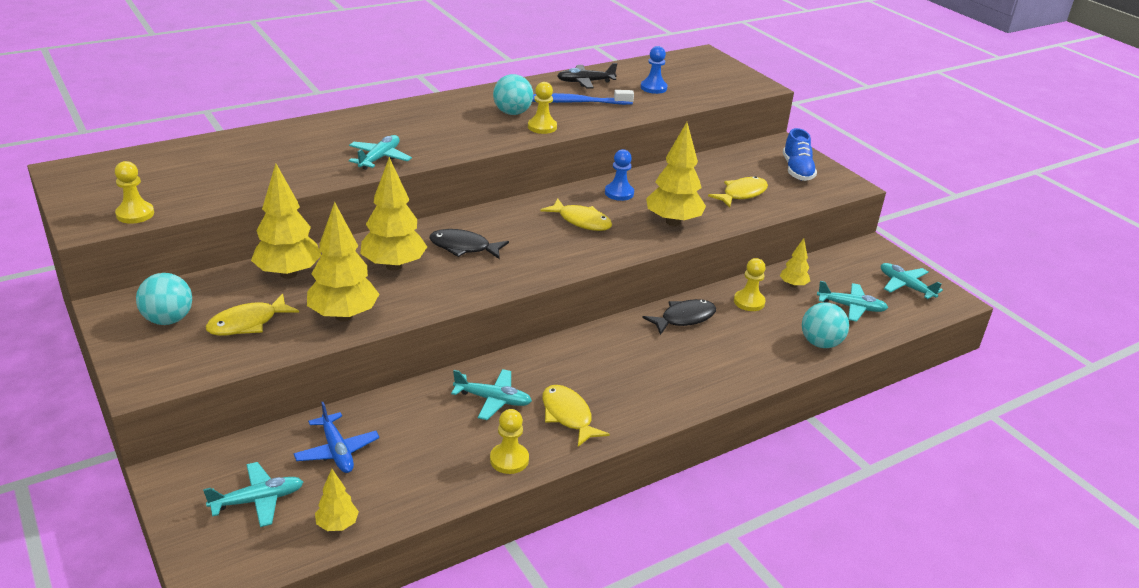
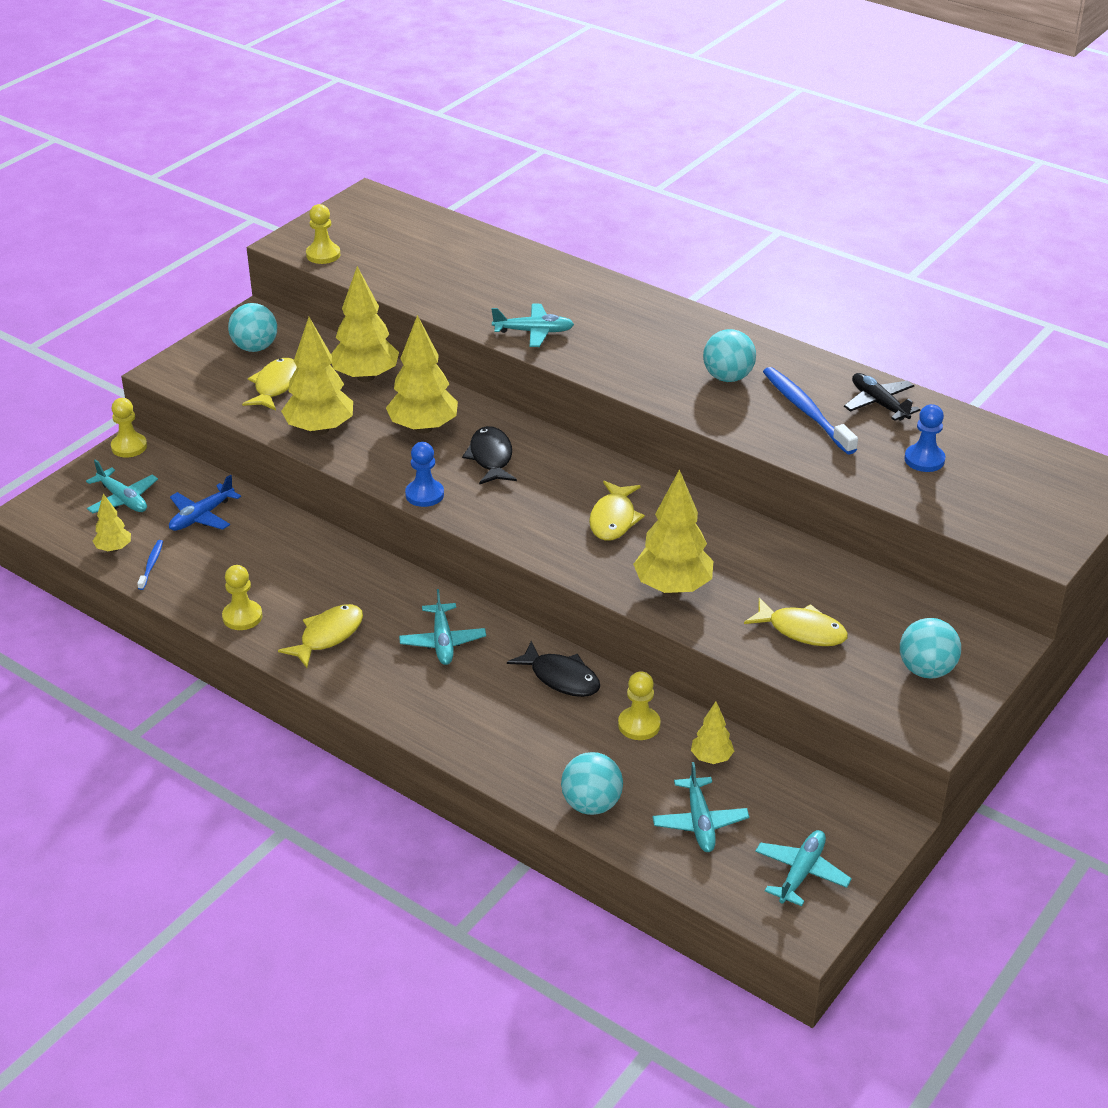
camera: 70 degrees right, 5 degrees up
(247, 323) = (275, 386): yellow fish -> yellow fish turned 75 degrees clockwise
(386, 503) = (151, 565): none -> blue toothbrush
(493, 400) = (324, 581): turquoise plane -> turquoise plane (442, 641)
(542, 127) = (711, 407): yellow pawn -> yellow pawn (129, 447)
(619, 193) = (707, 530): blue pawn -> blue pawn (424, 494)
(797, 170) = (926, 670): blue shoe -> turquoise ball

